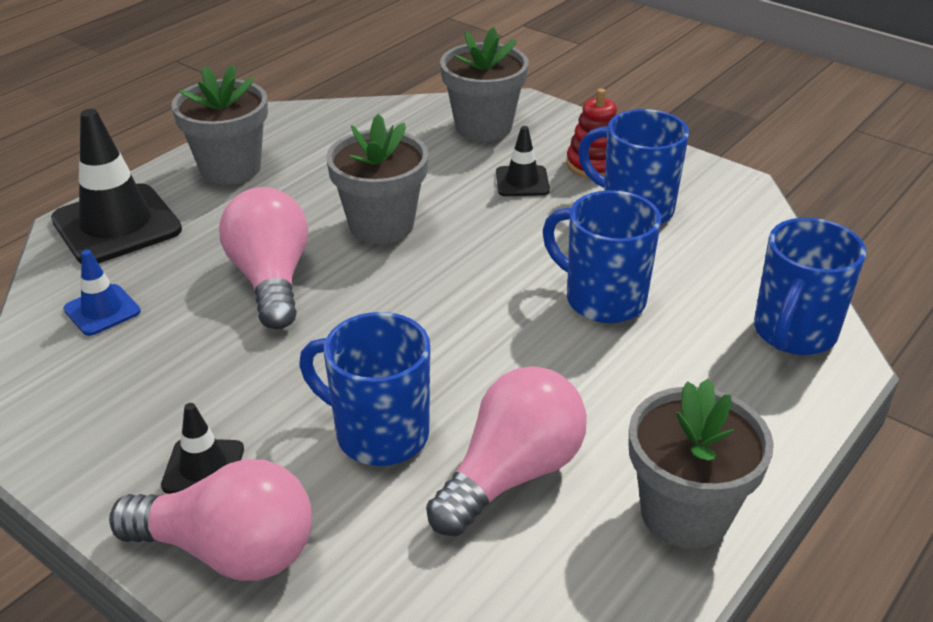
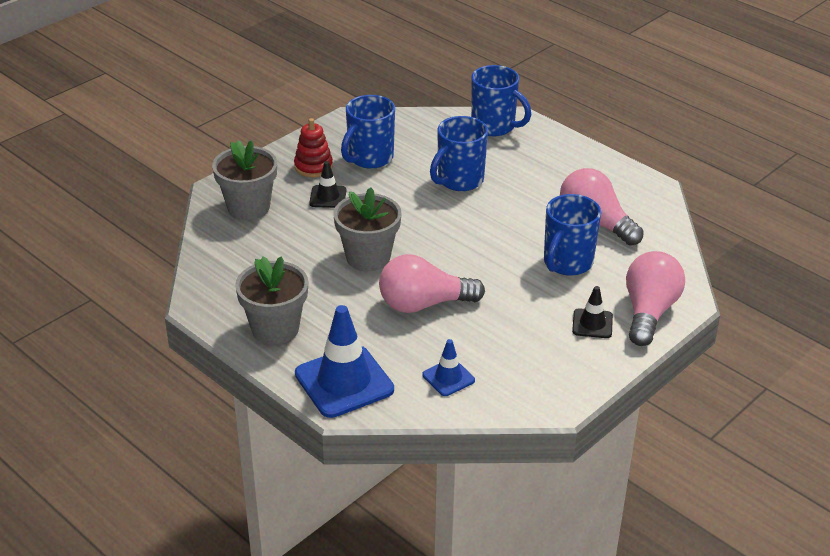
camera: 85 degrees left, 0 degrees up
(116, 225) = (344, 382): black traffic cone -> blue traffic cone
(685, 513) = (618, 177): grey flower pot -> none

